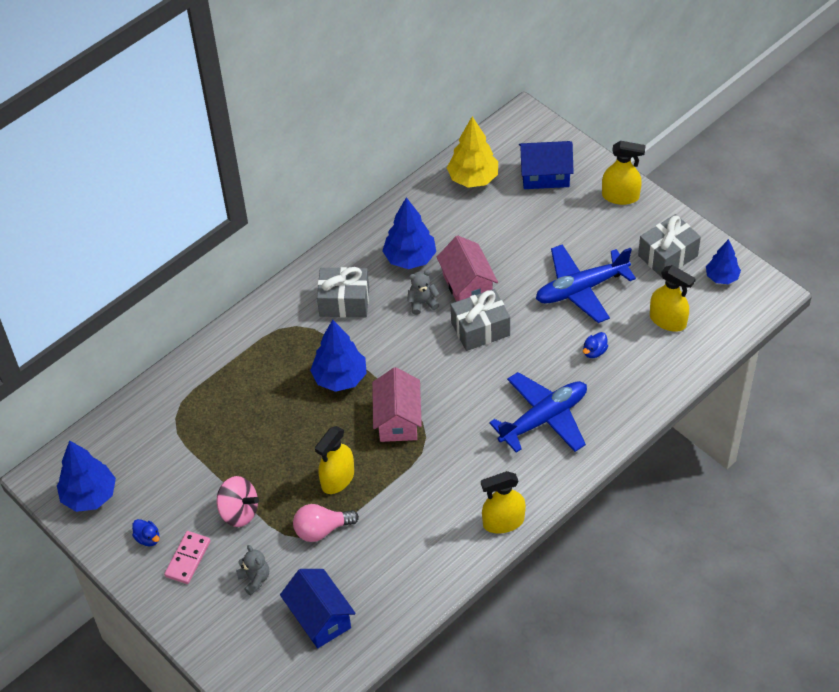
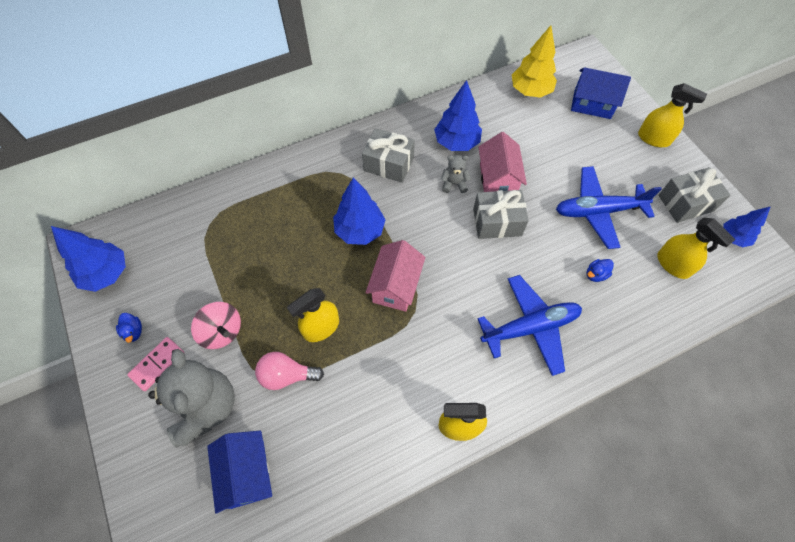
camera: 15 degrees right, 10 degrees up
(255, 579) = (206, 407): grey teddy bear -> grey teddy bear, size x2.23

